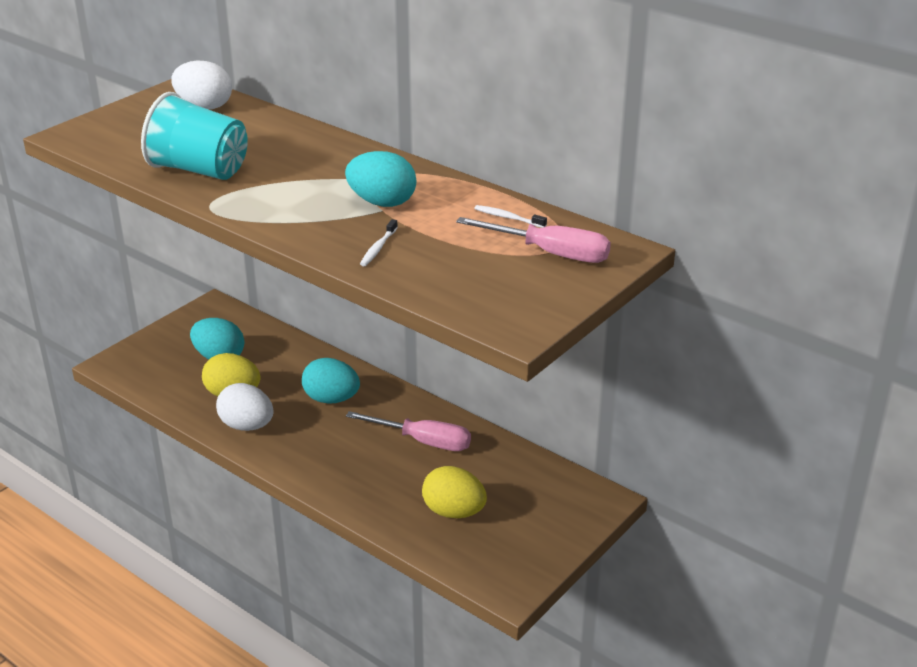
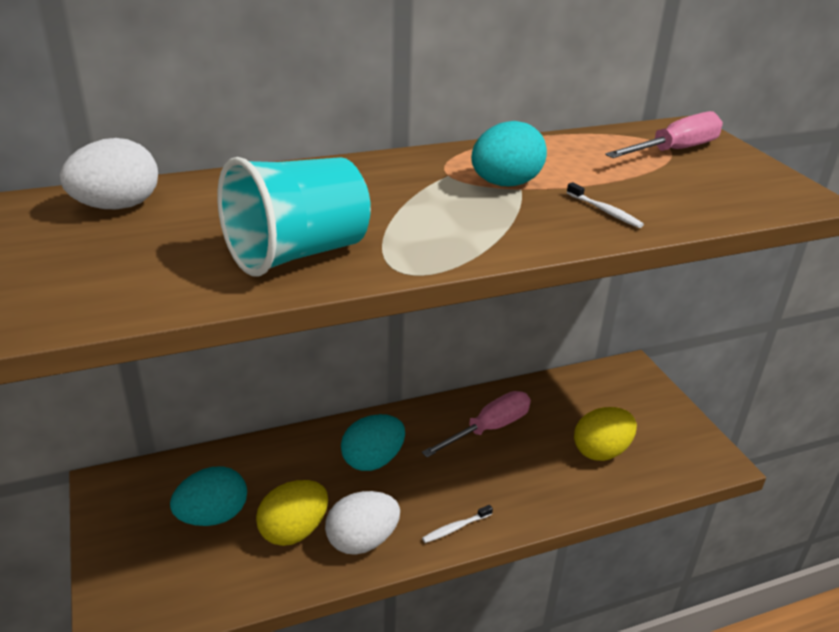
camera: 60 degrees left, 0 degrees up
(508, 218) = (593, 146): white toothbrush -> white toothbrush (455, 528)

